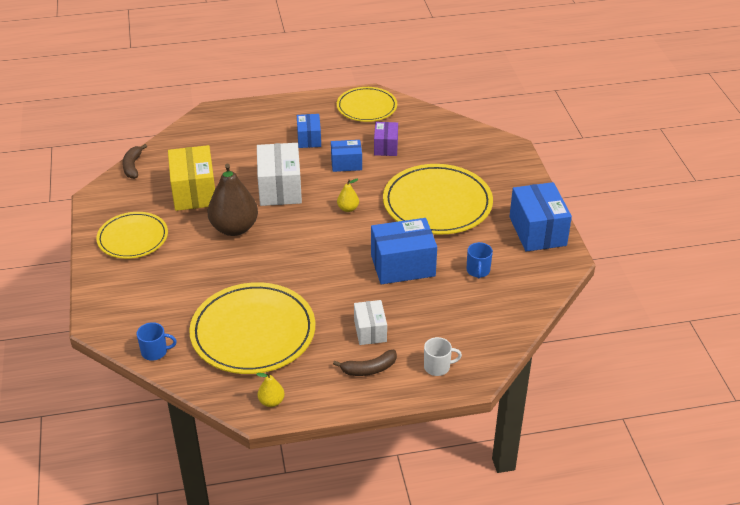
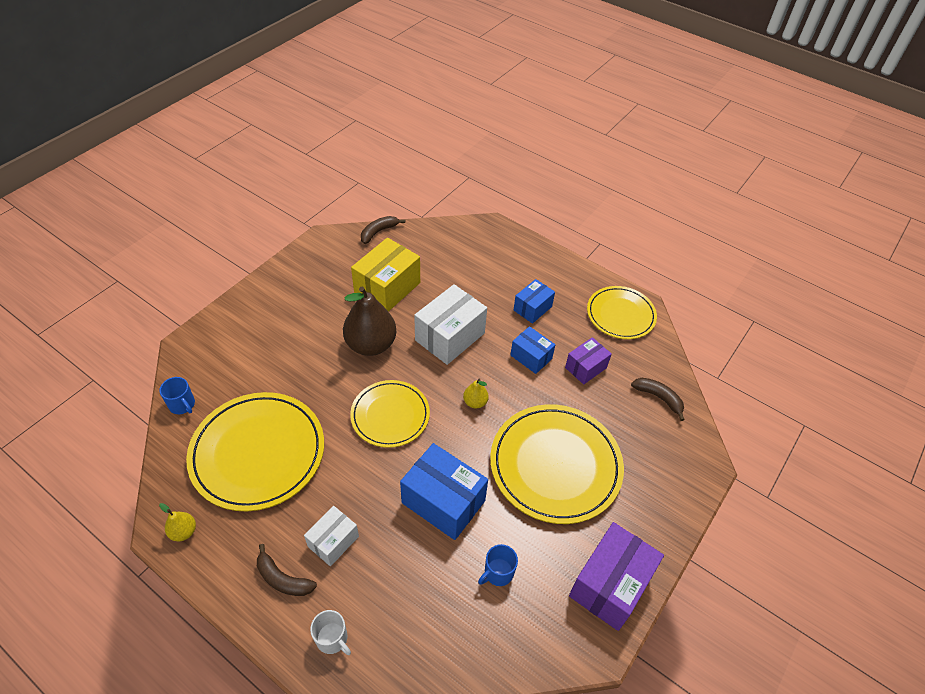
camera: 45 degrees right, 10 degrees up
(133, 238) = (298, 293): yellow plate -> yellow plate (390, 415)
(446, 133) = (659, 398): none -> brown banana
(537, 231) = (610, 585): blue box -> purple box

